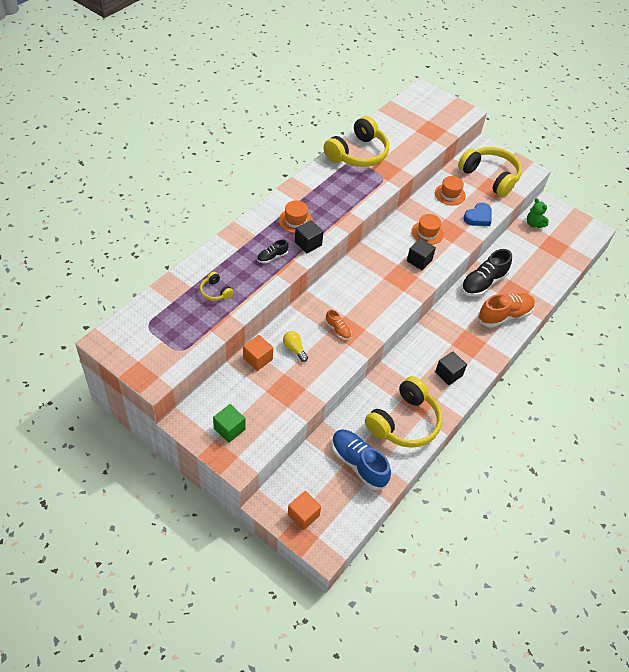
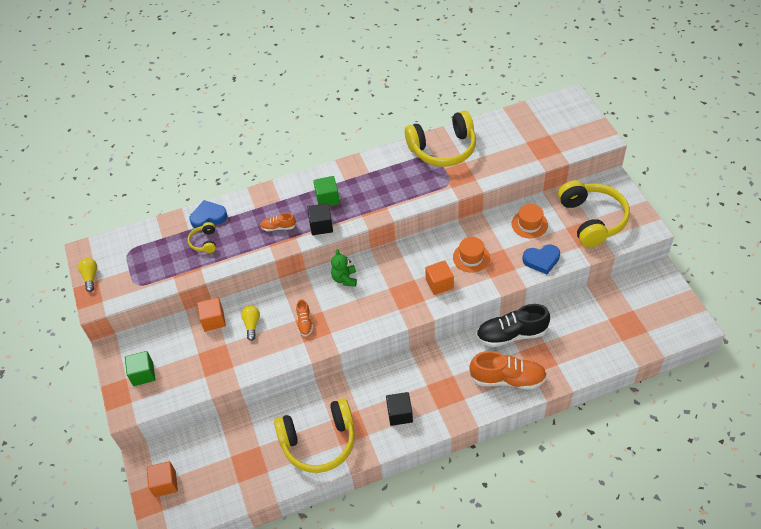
camera: 40 degrees right, 0 degrees up
(128, 361) = (90, 277): none -> yellow light bulb
(201, 270) = (208, 217): none -> blue heart
(272, 257) = (278, 227): black shoe -> orange shoe
(295, 221) = (327, 199): orange hat -> green cube
(358, 463) = (247, 461): blue shoe -> none
(419, 260) = (439, 284): black cube -> orange cube
(534, 224) = (624, 291): green teddy bear -> green teddy bear (345, 279)

